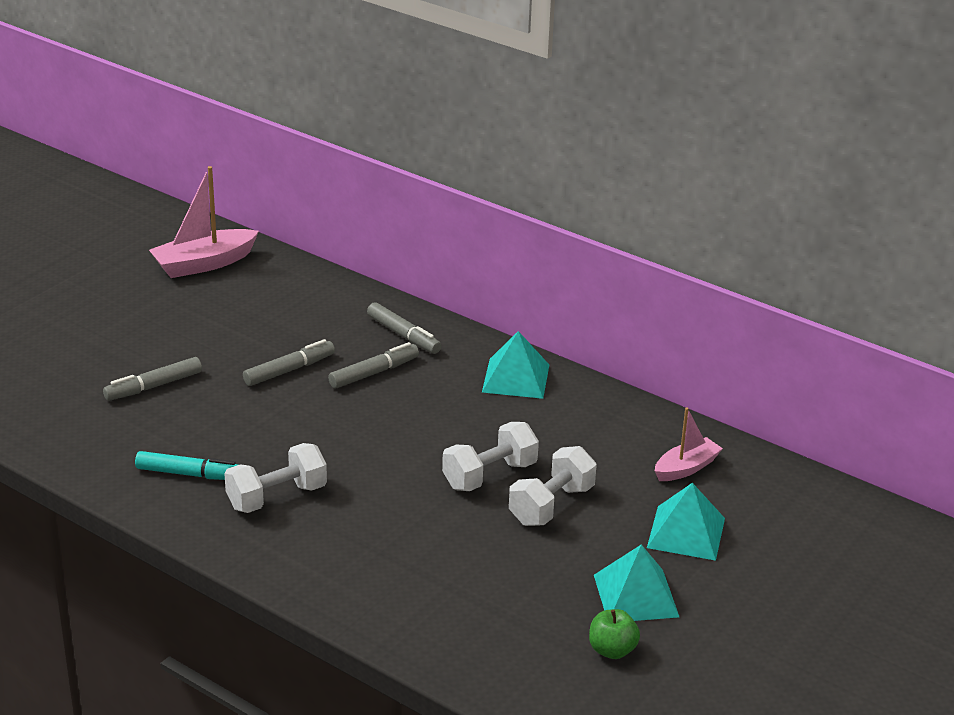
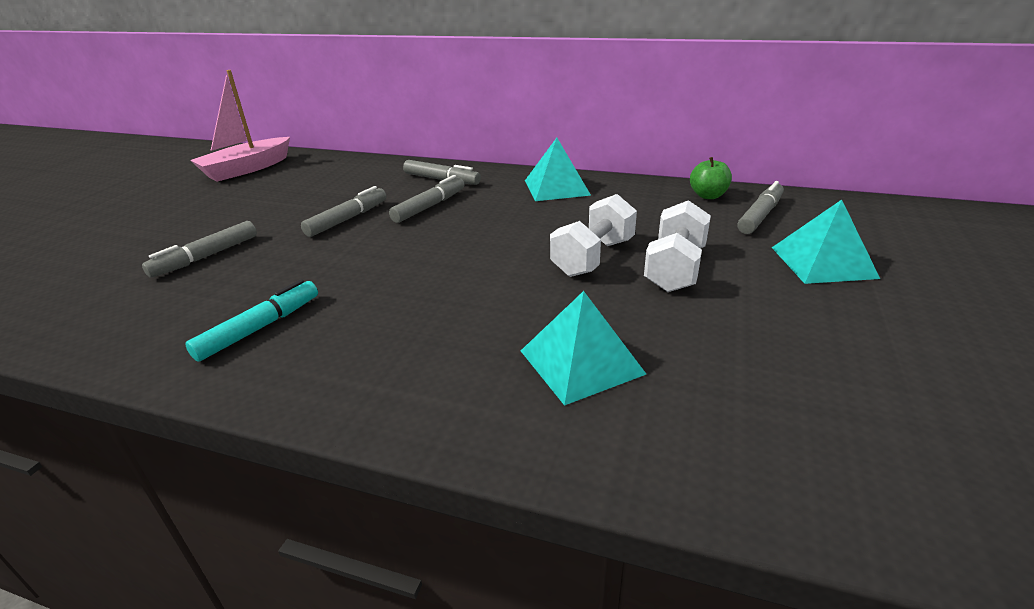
camera: 15 degrees left, 0 degrees up
(190, 474) = (260, 328): turquoise marker -> turquoise marker turned 45 degrees counterclockwise
(276, 497) = (375, 328): white dumbbell -> none
(612, 650) = (905, 404): green apple -> green apple (708, 196)
(636, 595) = (851, 332): turquoise pyramid -> turquoise pyramid (581, 362)
(686, 468) = (760, 215): pink boat -> grey marker

